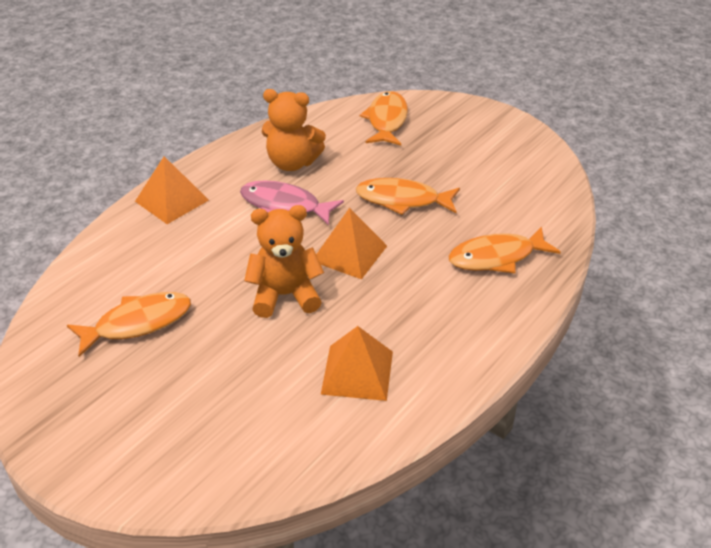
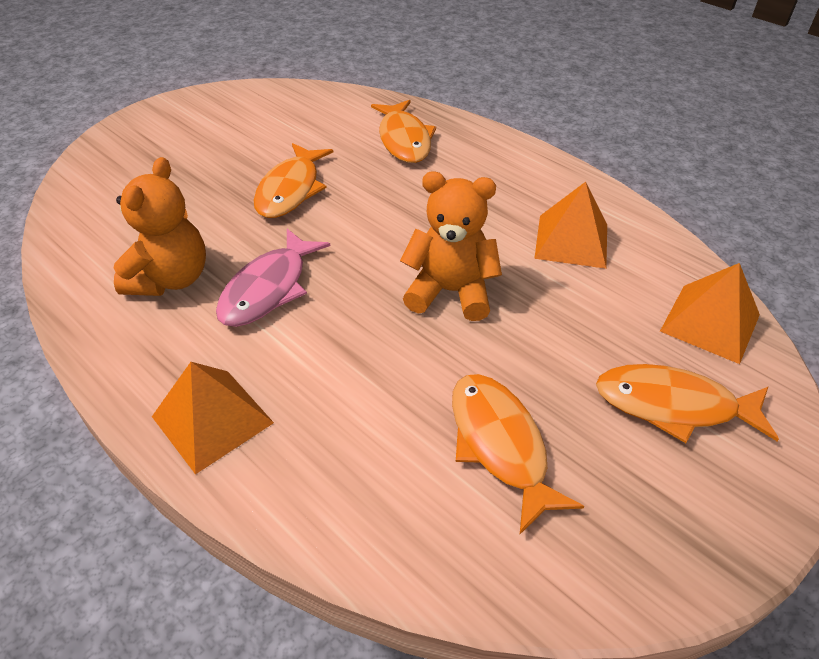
camera: 85 degrees left, 5 degrees up
(285, 295) = (450, 292): orange teddy bear -> orange teddy bear turned 105 degrees clockwise
(349, 253) = (380, 236): orange pyramid -> orange pyramid (710, 322)
(387, 120) = (115, 189): orange fish -> orange fish (673, 405)

